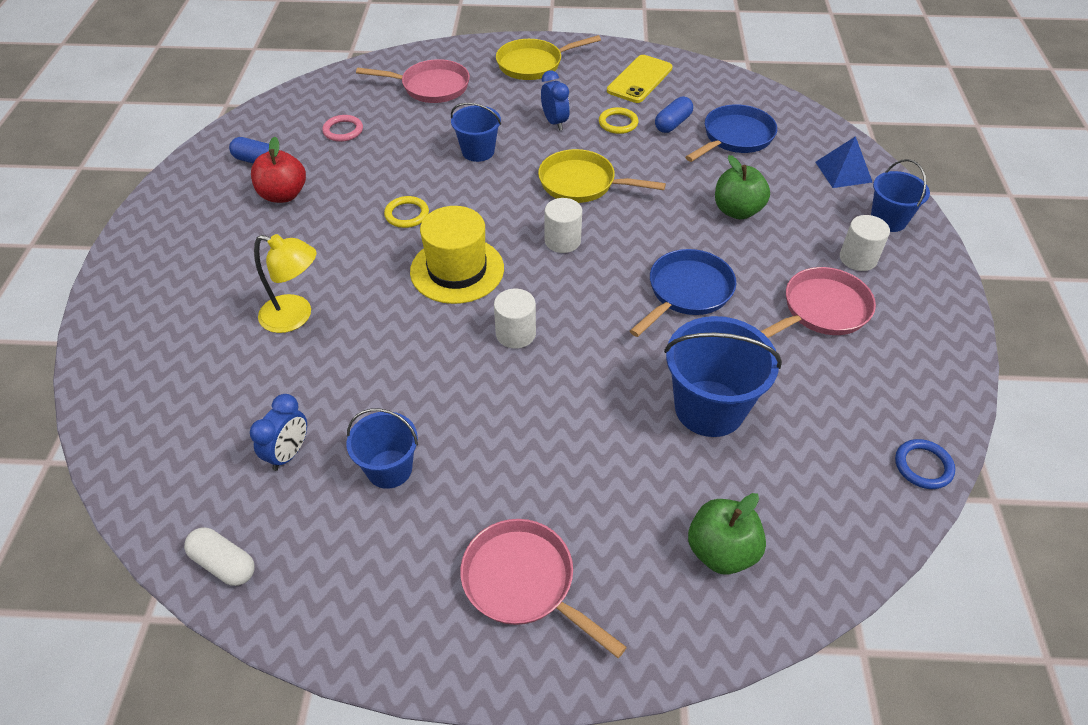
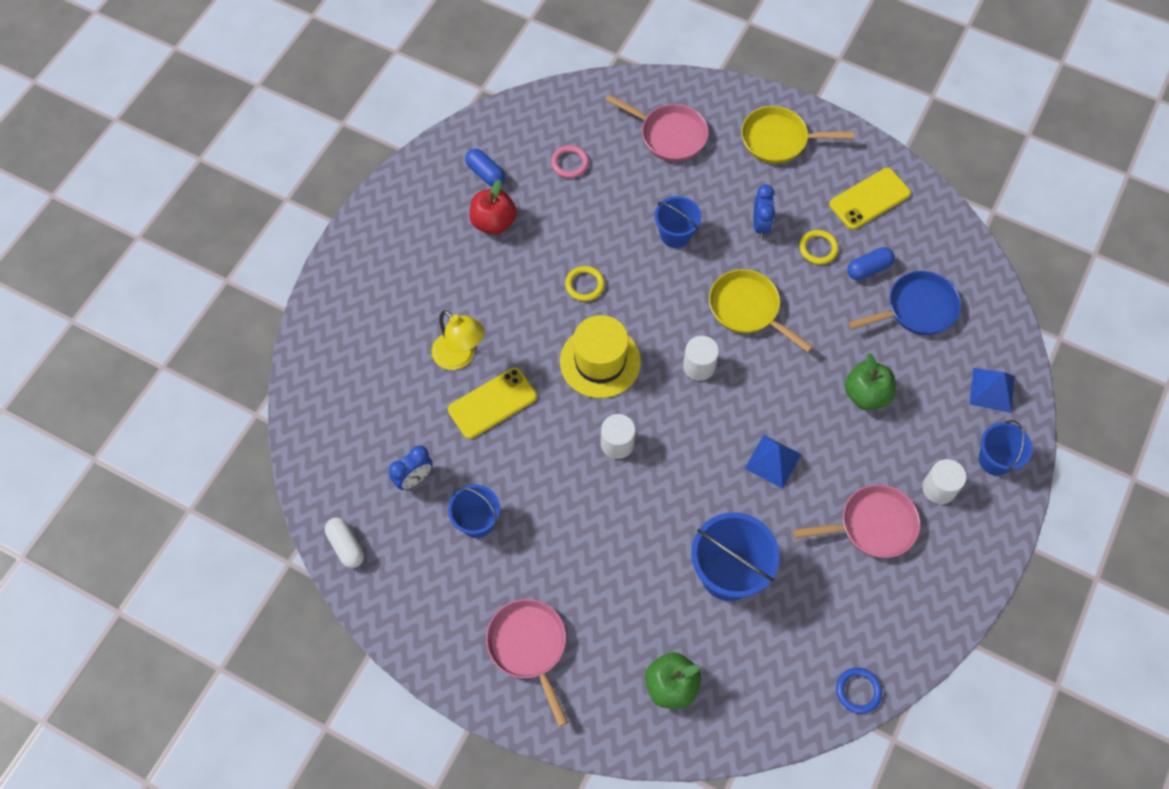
camera: 25 degrees right, 15 degrees up
(354, 345) = (492, 403): none -> yellow phone
(687, 292) = (773, 461): blue pan -> blue pyramid

